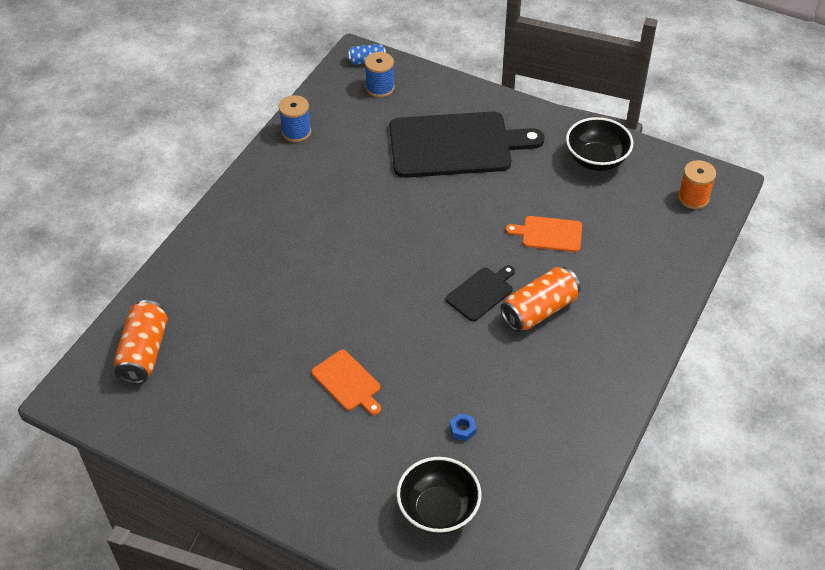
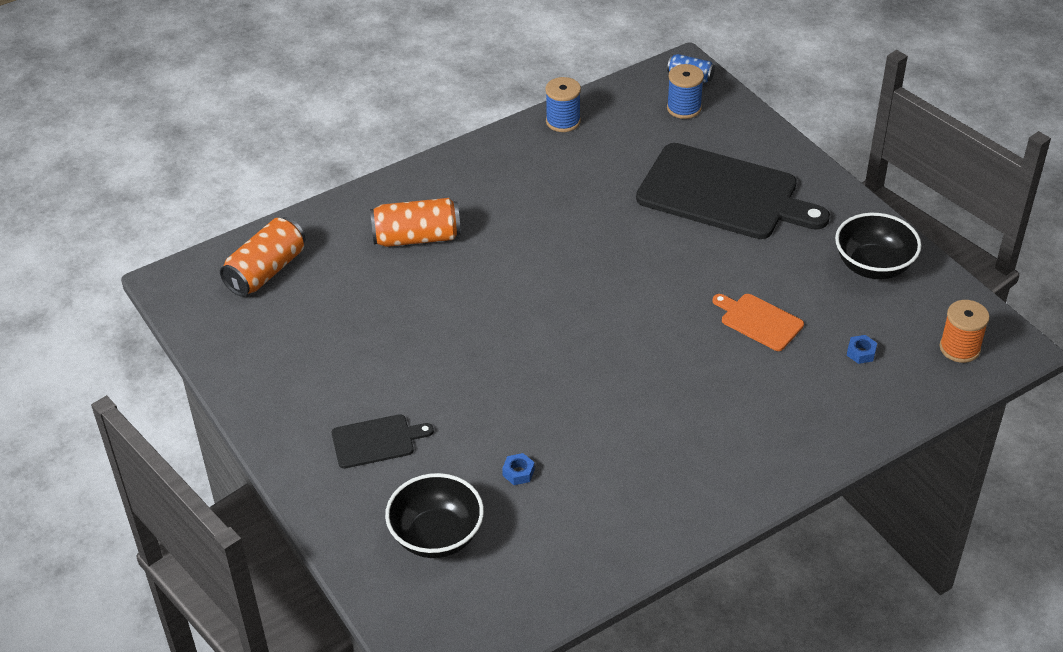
camera: 30 degrees right, 5 degrees down
(348, 382) = (437, 379): orange cutting board -> none
(481, 292) = (639, 350): black cutting board -> black cutting board (376, 441)
(539, 310) = (689, 392): orange can -> orange can (416, 237)
(633, 229) = (861, 353): none -> blue nut

